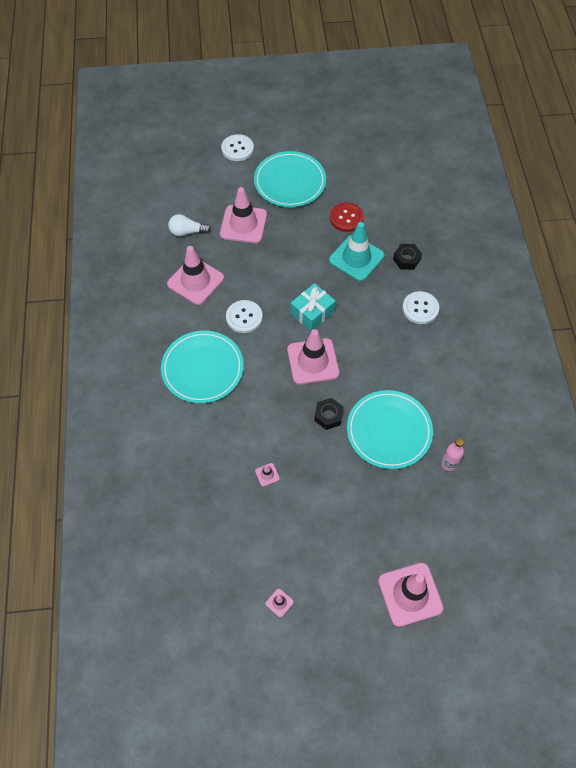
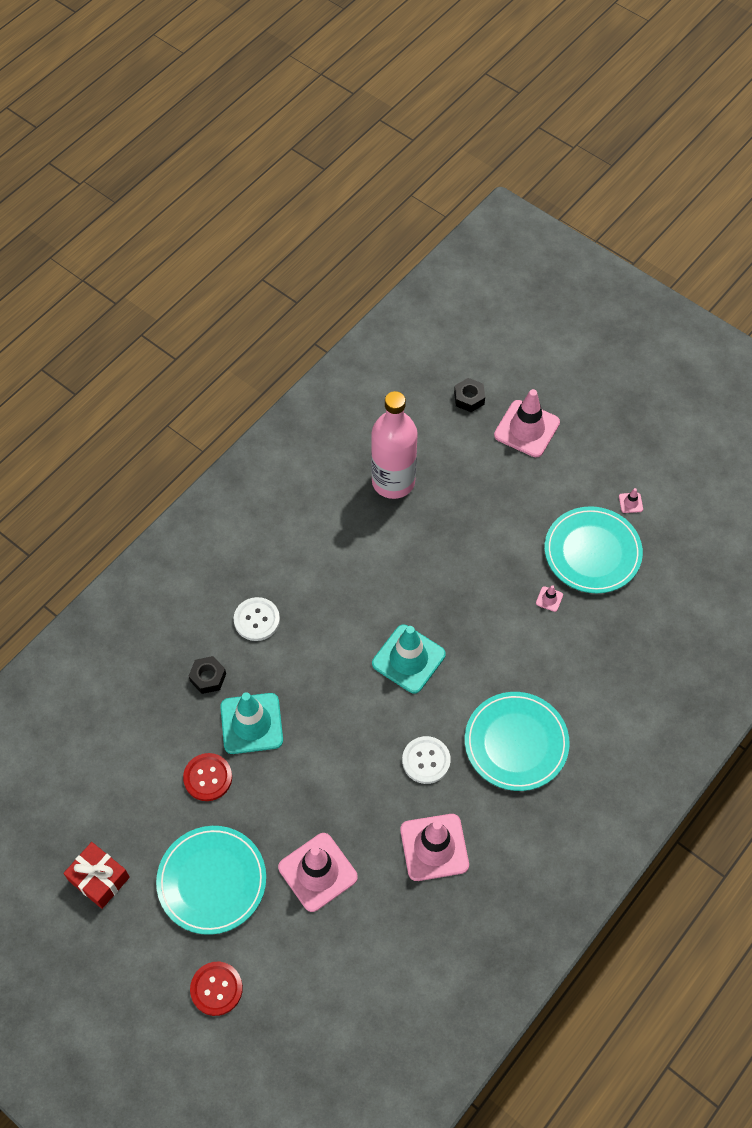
camera: 135 degrees left, 0 degrees up
(187, 232) = (385, 920): white light bulb -> none
(237, 149) = (216, 989): white button -> red button
(312, 313) = (357, 706): turquoise gift -> none
(313, 361) = (408, 659): pink traffic cone -> turquoise traffic cone
(328, 416) = (447, 600): black nut -> black nut (469, 398)
(342, 143) = (99, 879): none -> red gift
(389, 431) = (411, 545): turquoise plate -> turquoise plate (592, 552)
(449, 464) = (393, 481): pink bottle -> pink bottle, size x2.42

